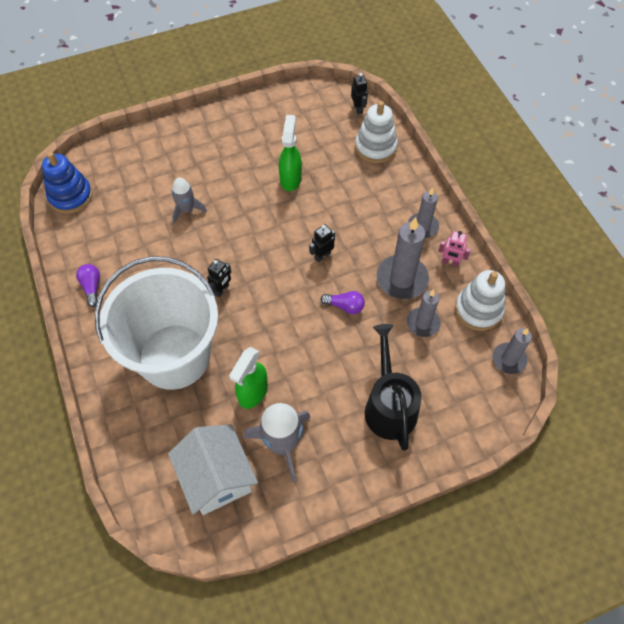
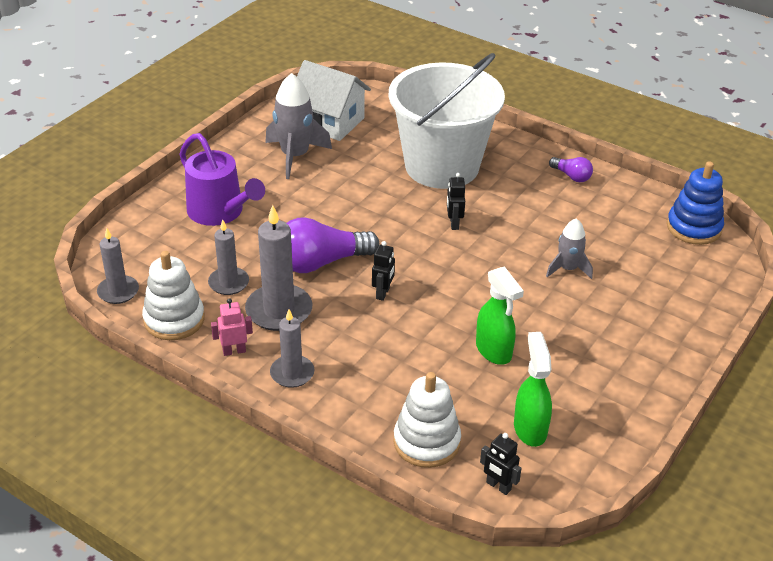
camera: 145 degrees right, 20 degrees down
(252, 393) = (350, 172): green spray bottle -> green spray bottle (530, 428)
(345, 306) = (321, 262): purple light bulb -> purple light bulb, size x1.99
(389, 406) = (219, 212): black watering can -> purple watering can

